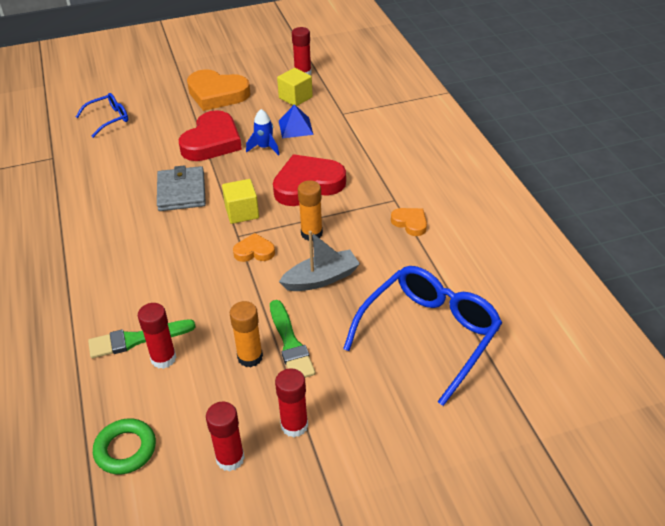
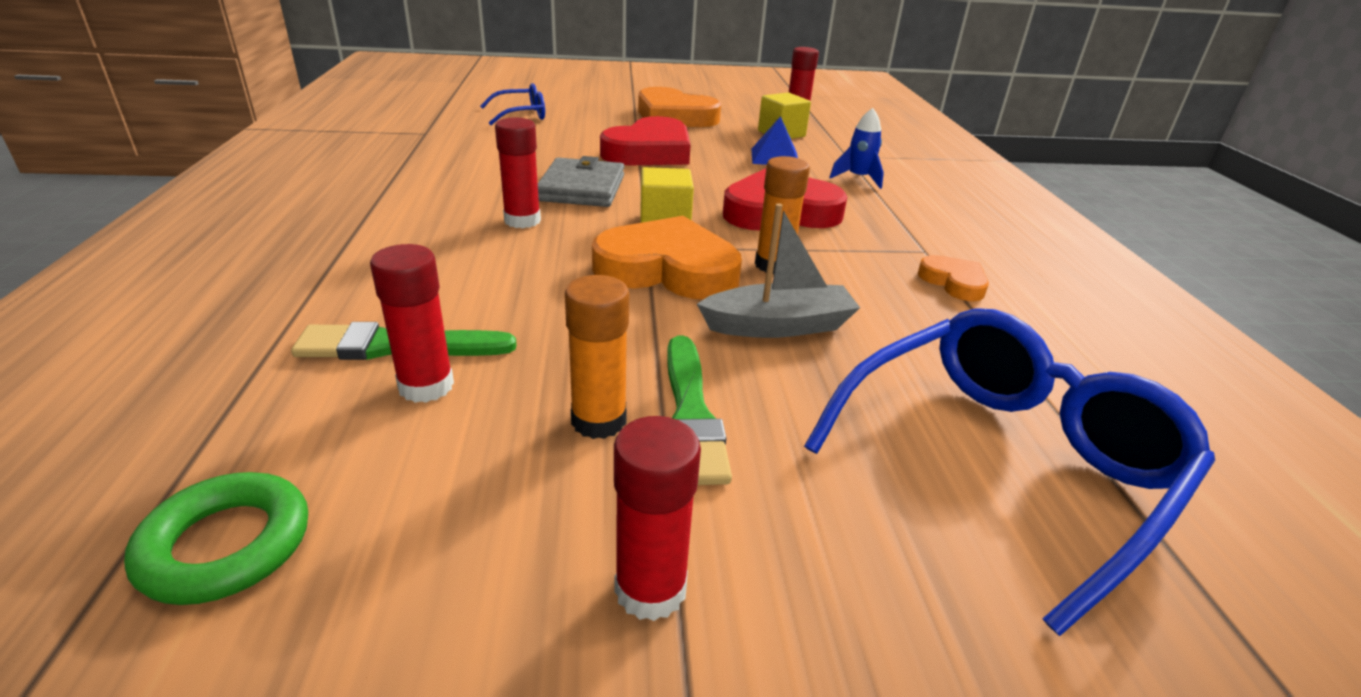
camera: 10 degrees right, 10 degrees down
(230, 458) = (456, 635): red glue stick -> red glue stick (522, 221)
(254, 251) = (667, 269): orange heart -> orange heart, size x1.99
(264, 148) = (723, 168): blue rocket -> blue rocket (858, 178)

